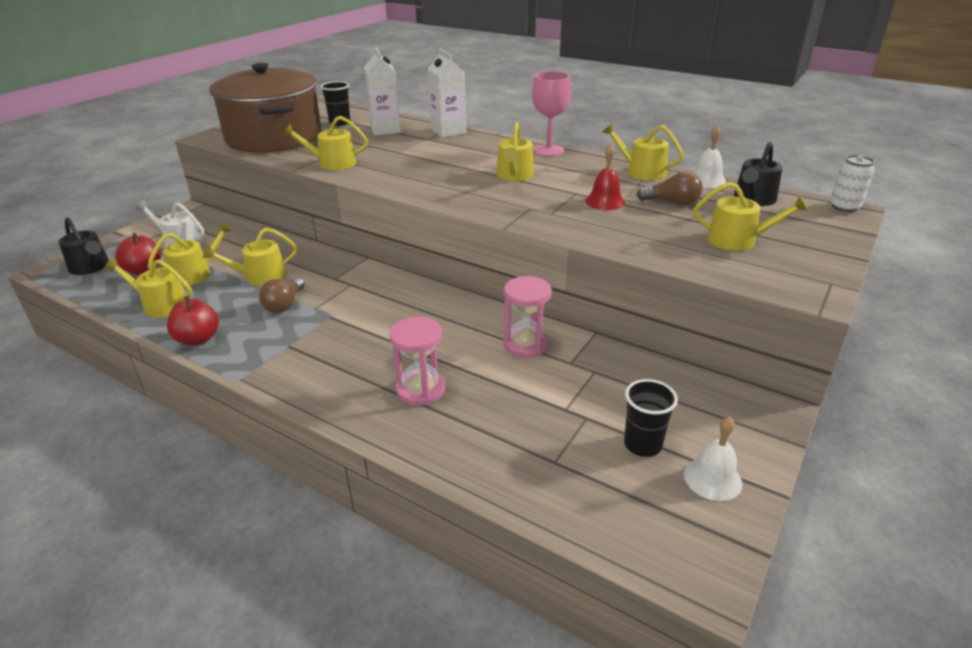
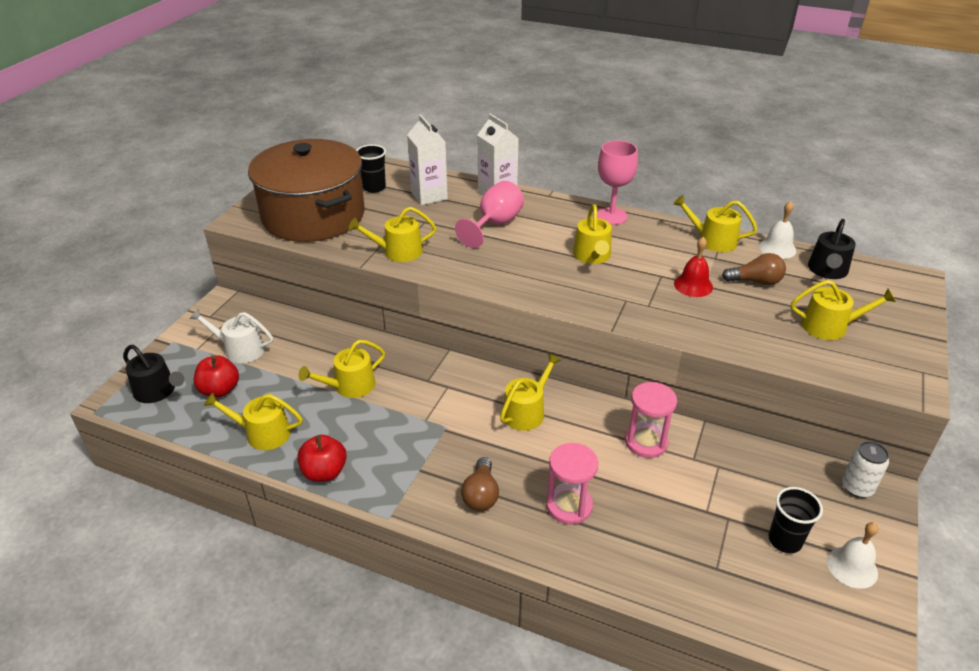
camera: 10 degrees left, 5 degrees up
(195, 273) = (278, 389): yellow watering can -> yellow watering can (526, 411)
(284, 304) = (392, 419): brown light bulb -> brown light bulb (481, 494)
(434, 150) = (495, 224): none -> pink goblet
(844, 207) = (909, 274): white can -> white can (857, 487)

